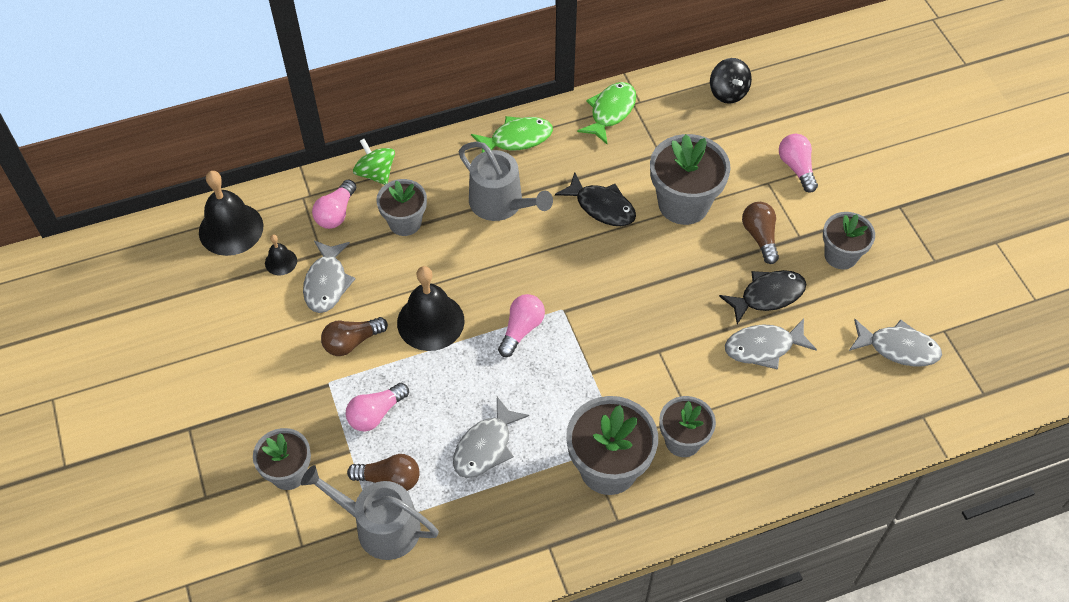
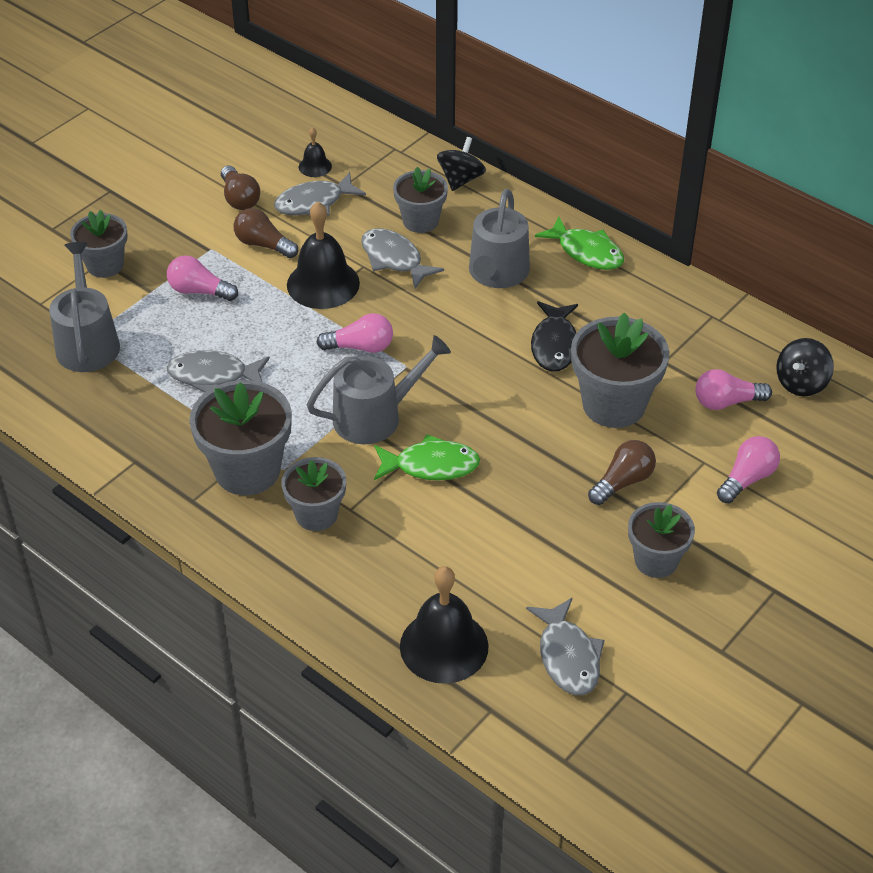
camera: 60 degrees right, 10 degrees down
(231, 229) = (326, 123): black bell -> black bell (444, 646)
(336, 213) = (394, 175): pink light bulb -> pink light bulb (726, 402)
(376, 173) = (461, 179): green spinning top -> black spinning top
(389, 479) = (138, 328): brown light bulb -> brown light bulb (239, 198)
(603, 355) = (375, 416): none -> grey watering can
(610, 112) = (685, 303): green fish -> green fish (431, 466)
(763, 347) = (478, 537): grey fish -> grey fish (394, 259)
(767, 296) = (548, 517): black fish -> none

